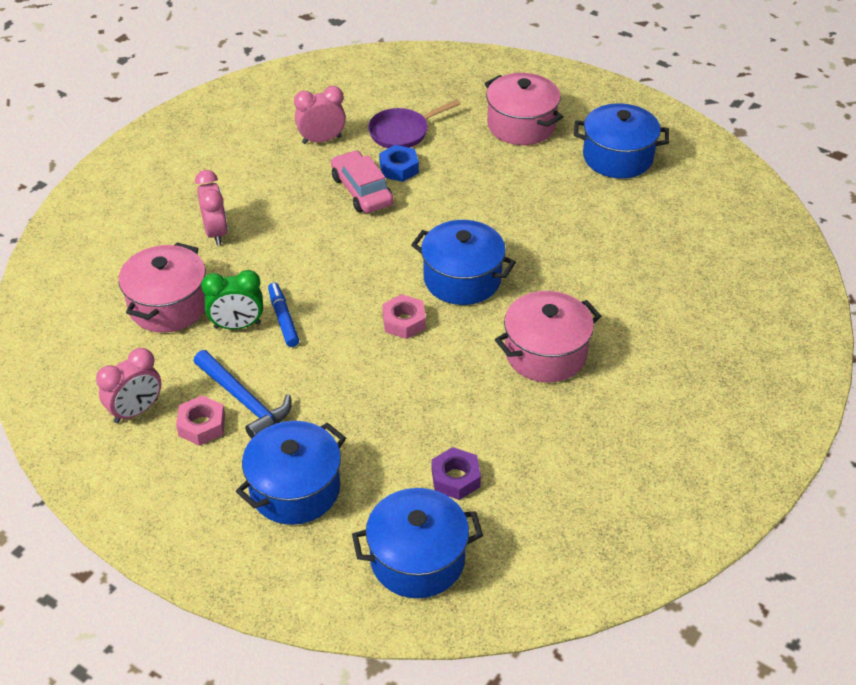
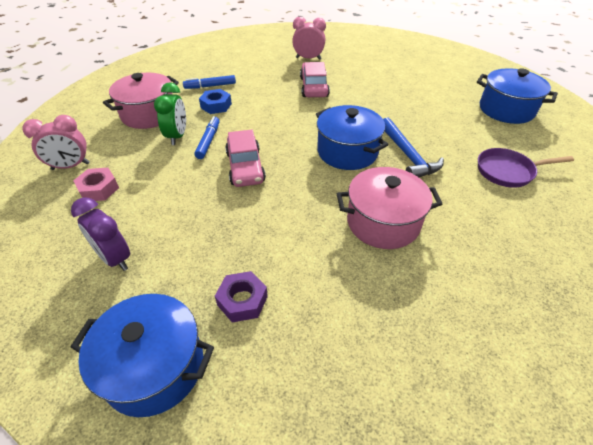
camera: 25 degrees right, 0 degrees up
(216, 232) = (210, 86): pink clock -> blue marker
(237, 325) = (177, 136): green clock -> green clock turned 105 degrees counterclockwise
(244, 401) = (139, 183): blue hammer -> blue hammer (407, 155)
(295, 489) = (115, 258): blue pot -> purple clock
(355, 339) = (245, 167): none -> pink car
(399, 168) = (345, 81): blue nut -> blue nut (216, 106)
(402, 132) = (360, 65): purple pan -> purple pan (508, 171)
(404, 321) = (287, 166): pink nut -> none
(521, 125) = (442, 78): pink pot -> none

